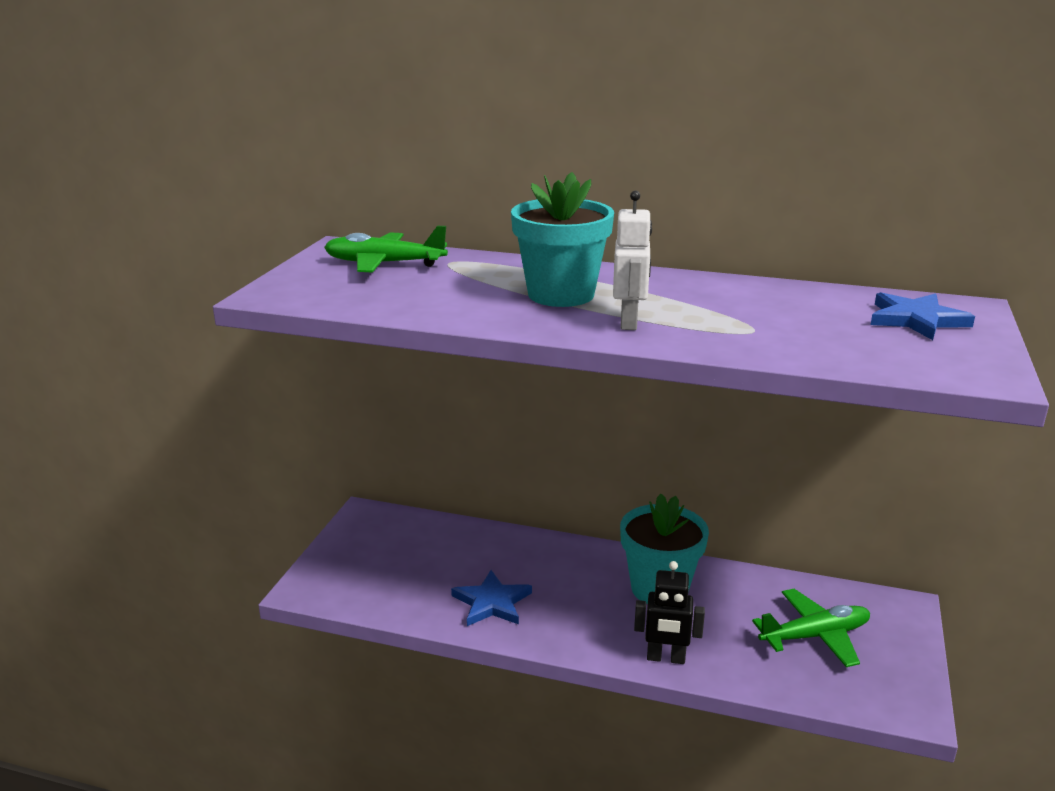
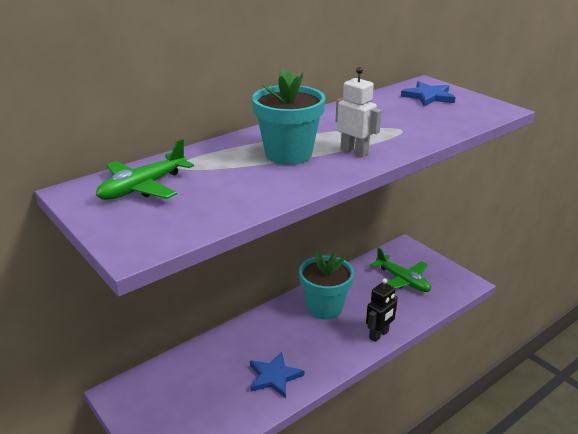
camera: 55 degrees left, 5 degrees up
(815, 636) = (403, 280): green plane -> green plane turned 120 degrees clockwise

